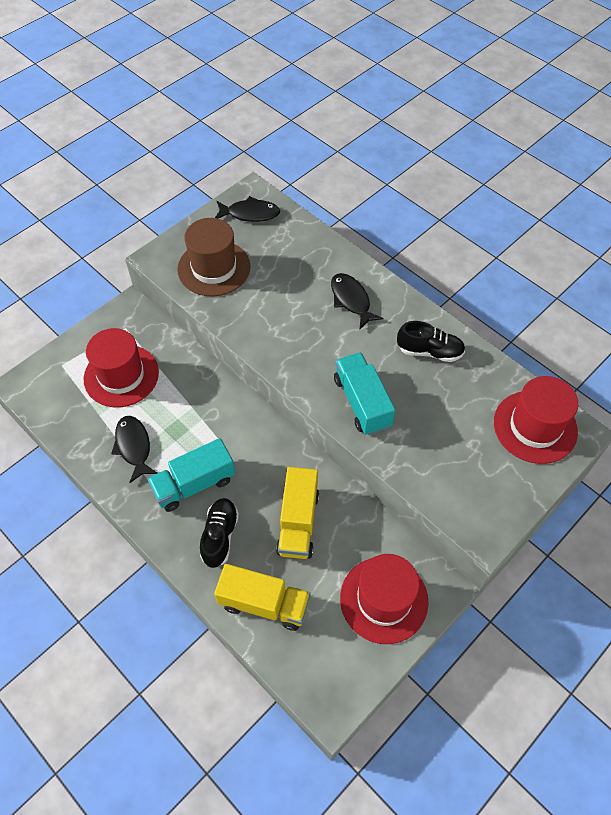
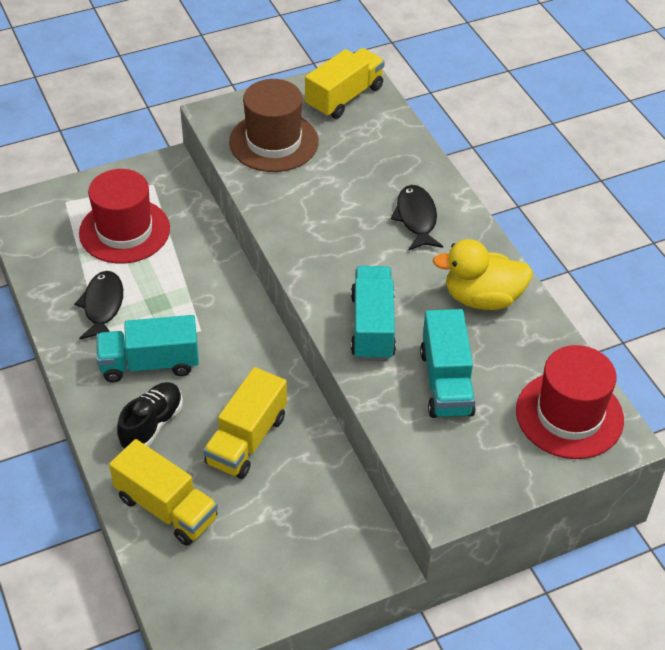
camera: 20 degrees right, 10 degrees down
(250, 214) = (344, 97): black fish -> yellow truck
(384, 599) = (305, 551): red hat -> none
(430, 351) = (482, 298): black shoe -> yellow duck
(437, 431) = (446, 382): none -> turquoise truck

